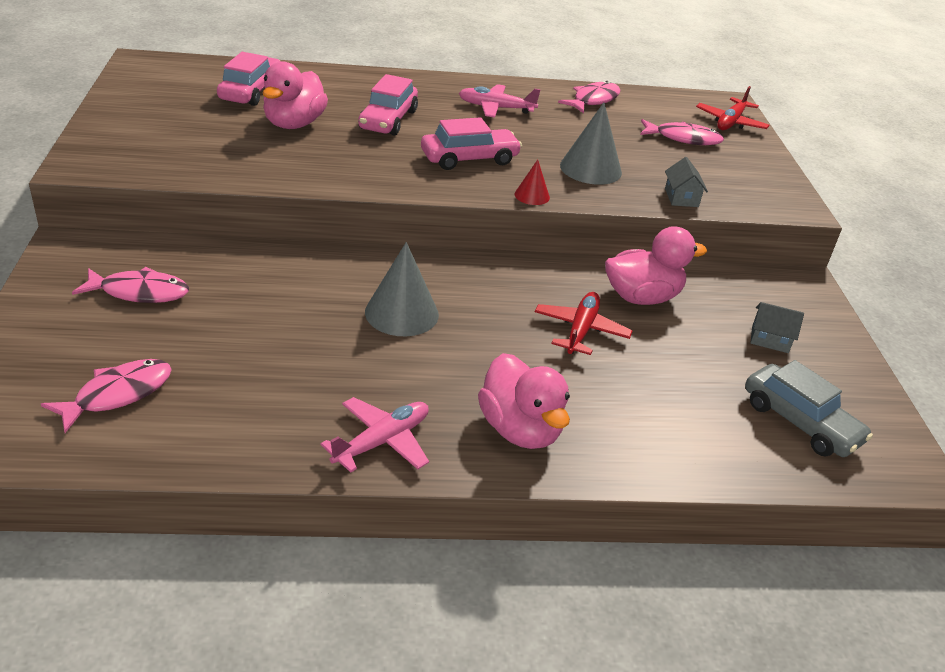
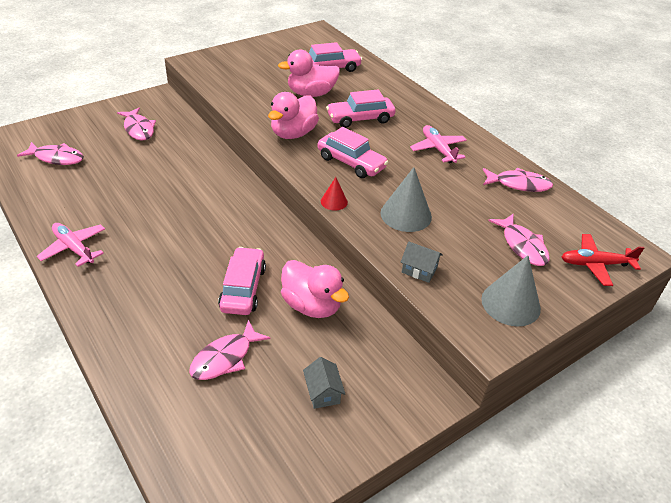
camera: 60 degrees right, 5 degrees up
(382, 441) = (74, 248): pink plane -> pink plane turned 150 degrees counterclockwise
(401, 313) = (195, 212): grey cone -> grey cone (510, 303)
(520, 429) = (119, 295): pink duck -> pink duck (293, 133)
(581, 330) = (243, 288): red plane -> pink car
(681, 197) = (419, 270): grey house -> grey house turned 60 degrees clockwise
(686, 383) = (225, 358): none -> pink fish
(800, 422) = (226, 436): grey car -> none

